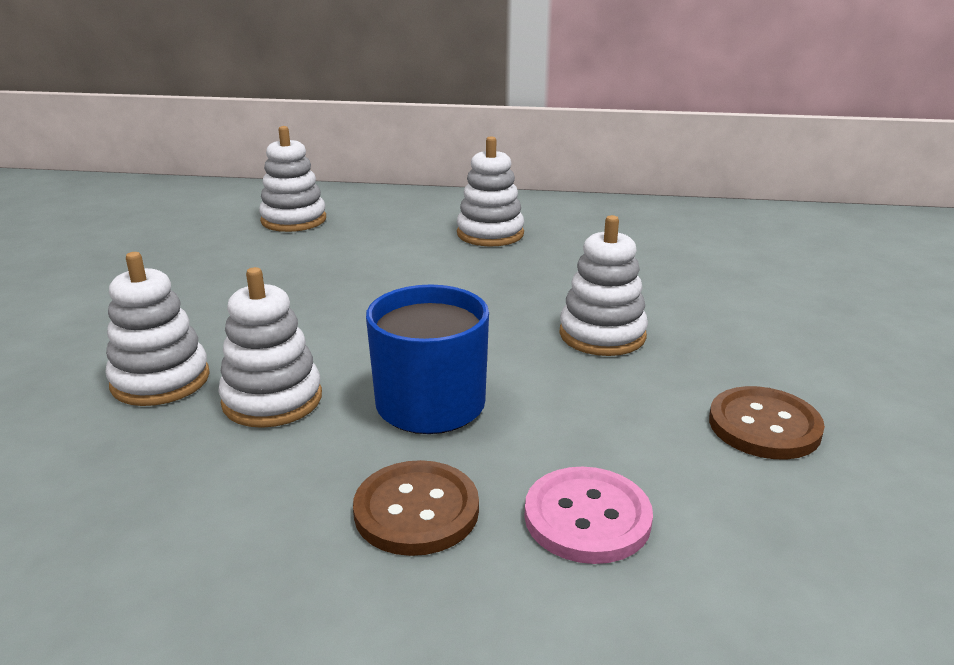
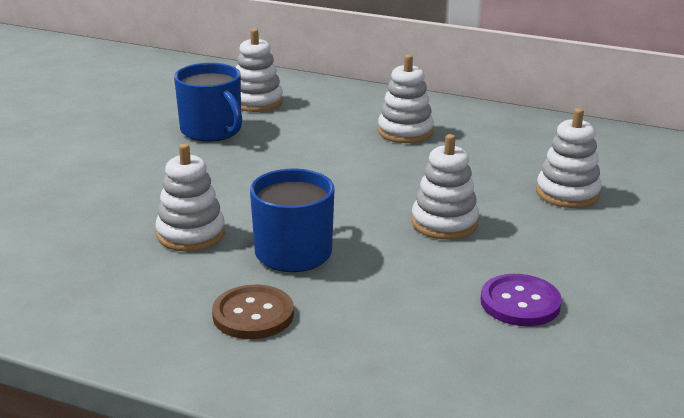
camera: 15 degrees right, 0 degrees up
(160, 380) = (124, 211): white stacking toy -> white stacking toy (567, 193)
(249, 259) = (212, 131): none -> blue mug
(587, 517) = (358, 336): pink button -> none
(764, 426) = (520, 302): brown button -> purple button

